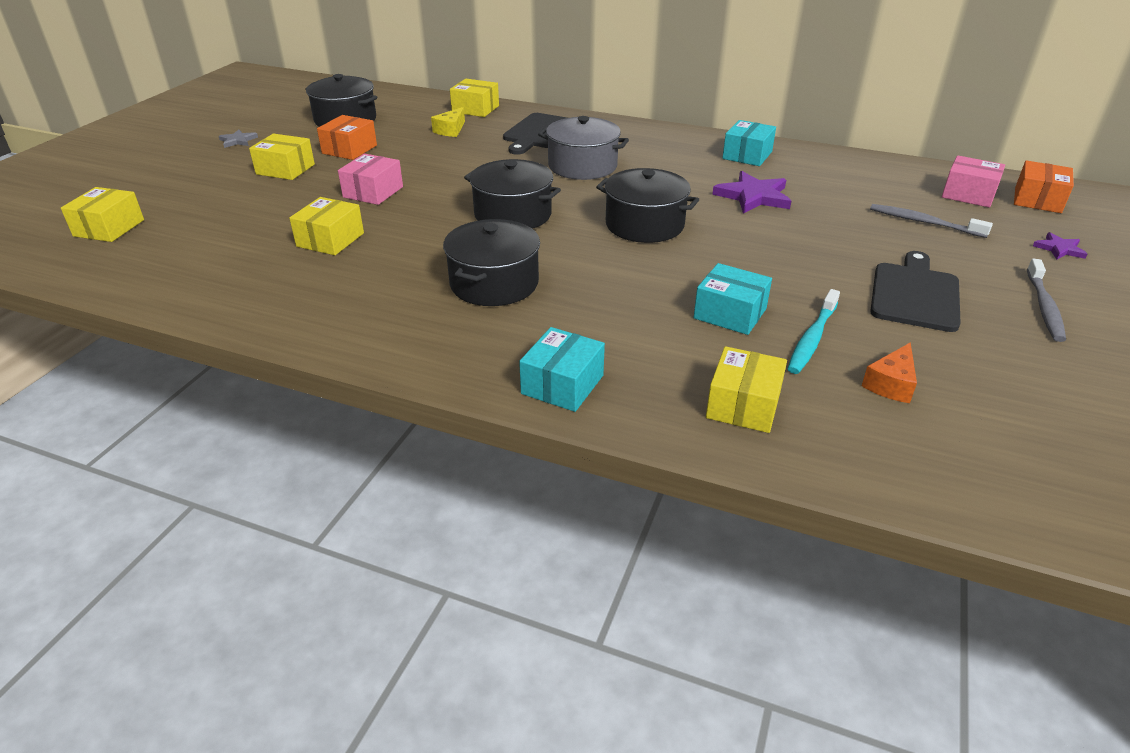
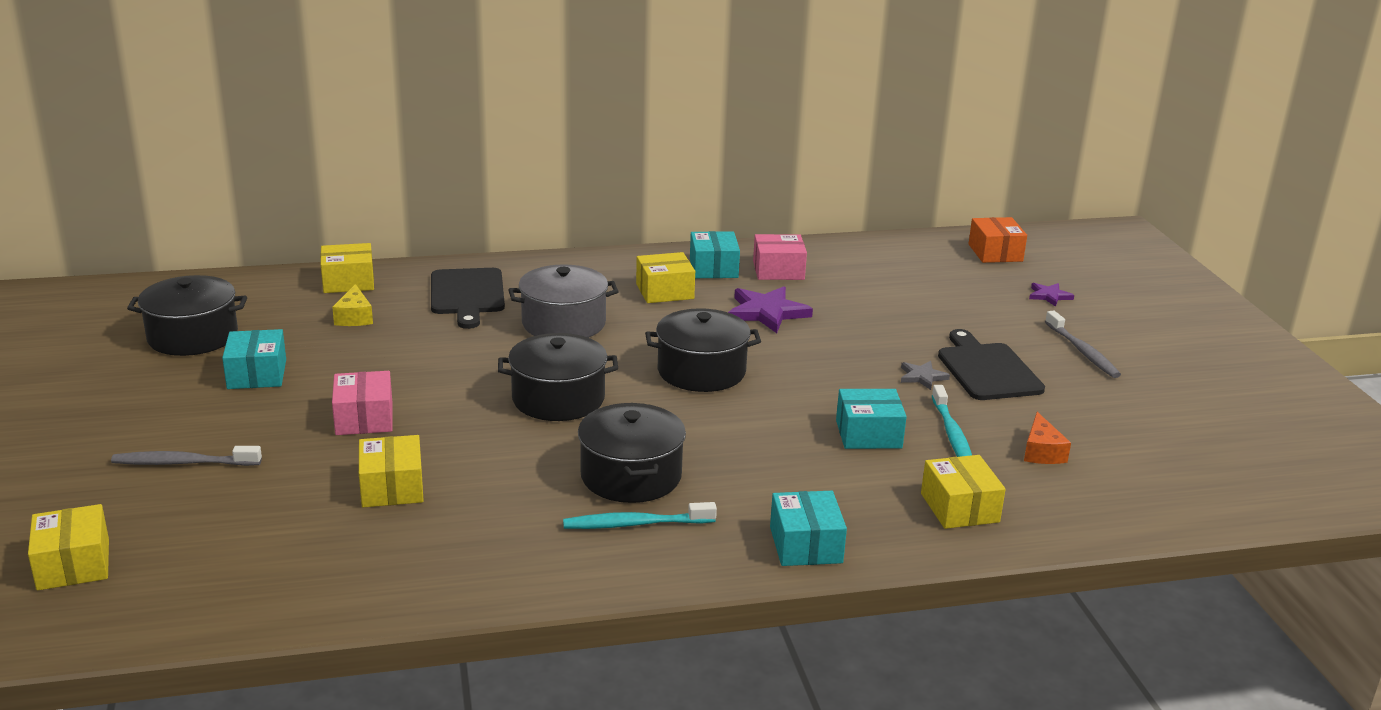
camera: 35 degrees left, 10 degrees down
(238, 141) = (78, 403): grey star -> grey star (922, 377)
(285, 169) = (207, 422): yellow box -> yellow box (664, 291)
(349, 149) = (257, 374): orange box -> turquoise box
(452, 319) = (635, 524): none -> turquoise toothbrush
(924, 222) = (932, 299): grey toothbrush -> grey toothbrush (183, 463)
(968, 194) = (940, 261): pink box -> pink box (778, 270)

